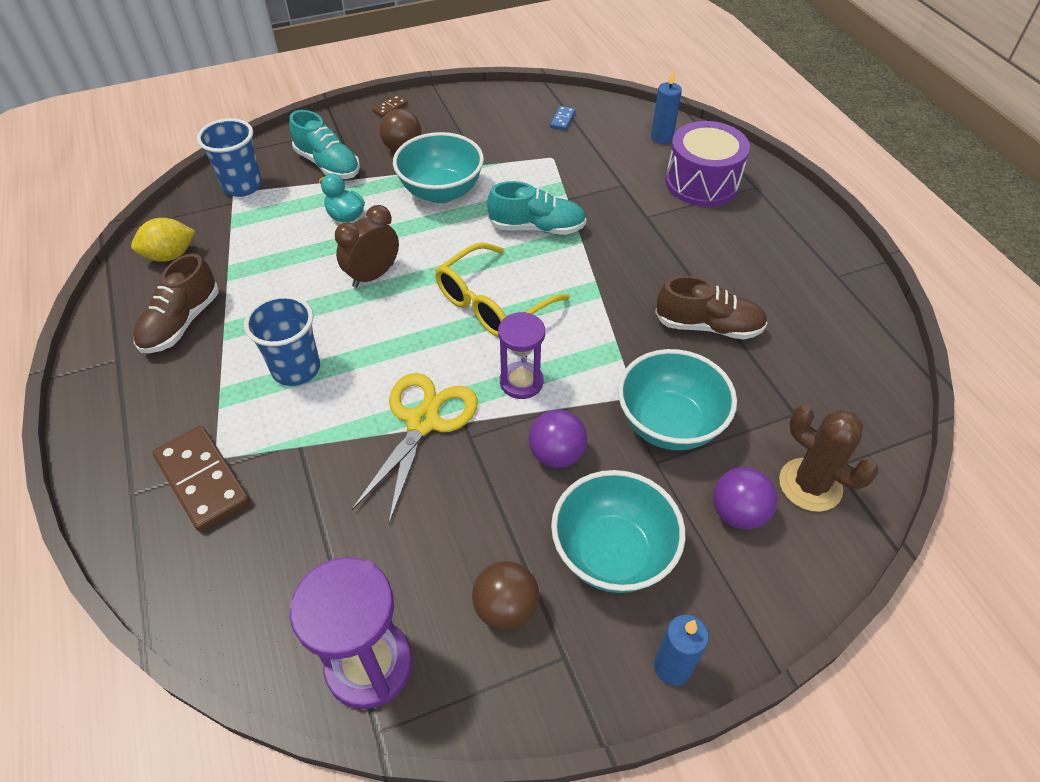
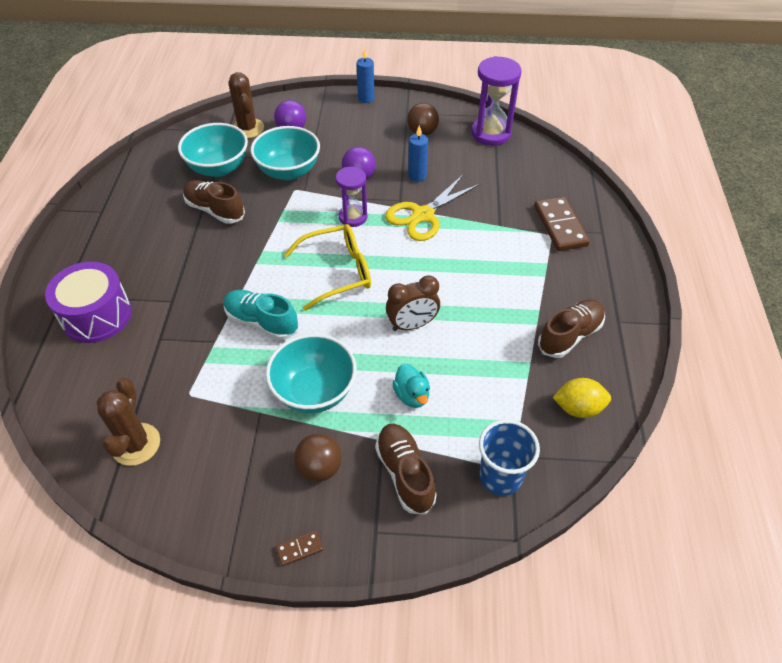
camera: 155 degrees left, 0 degrees up
(296, 369) = (491, 272): blue cup -> none
(328, 165) = (405, 473): turquoise shoe -> brown shoe
(562, 119) = (136, 444): blue domino -> brown cactus
(612, 553) = (362, 134): turquoise bowl -> turquoise bowl (218, 168)
(661, 137) = (72, 379): blue candle -> blue candle (417, 176)

